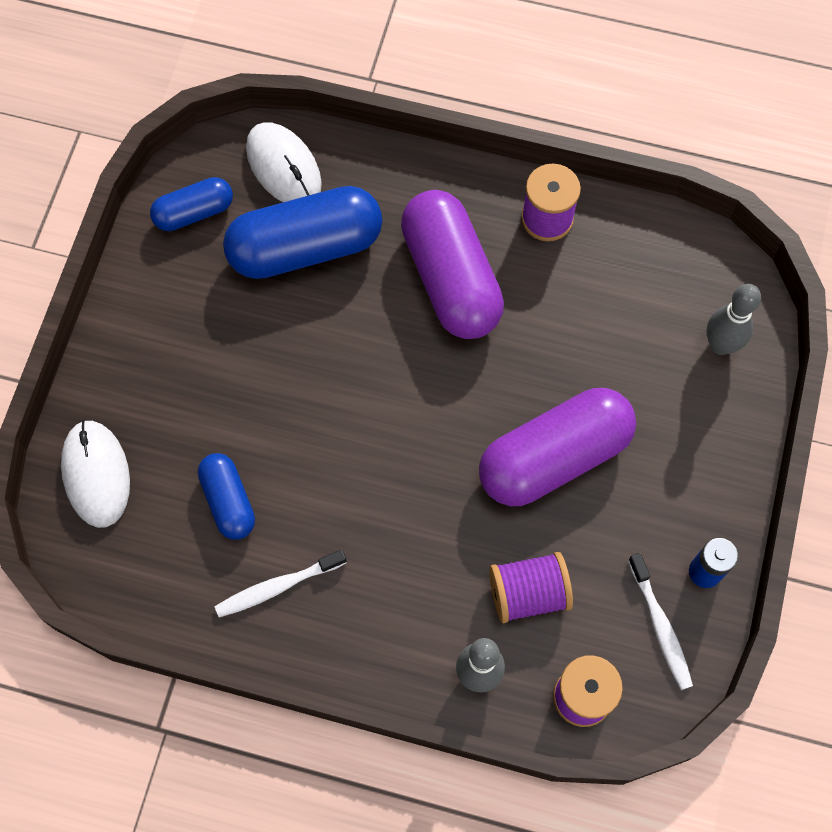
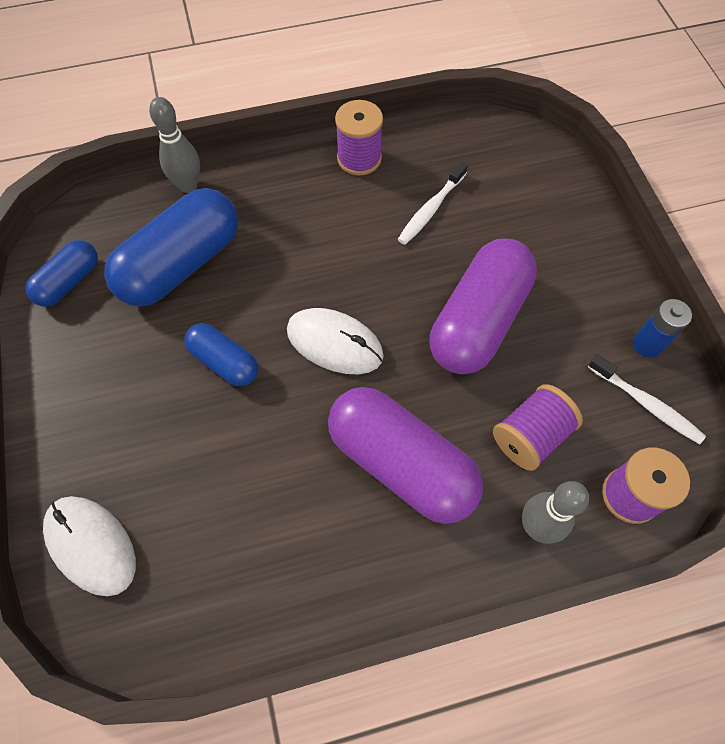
camera: 30 degrees left, 5 degrees down
(228, 501) = (230, 501): blue capsule -> blue capsule (224, 362)
(277, 587) = (318, 552): white toothbrush -> white toothbrush (430, 209)
(284, 167) = (129, 214): white mouse -> white mouse (334, 343)
(450, 278) = (313, 232): purple capsule -> purple capsule (401, 464)
(720, 345) = (541, 183): grey bowling pin -> grey bowling pin (188, 185)

